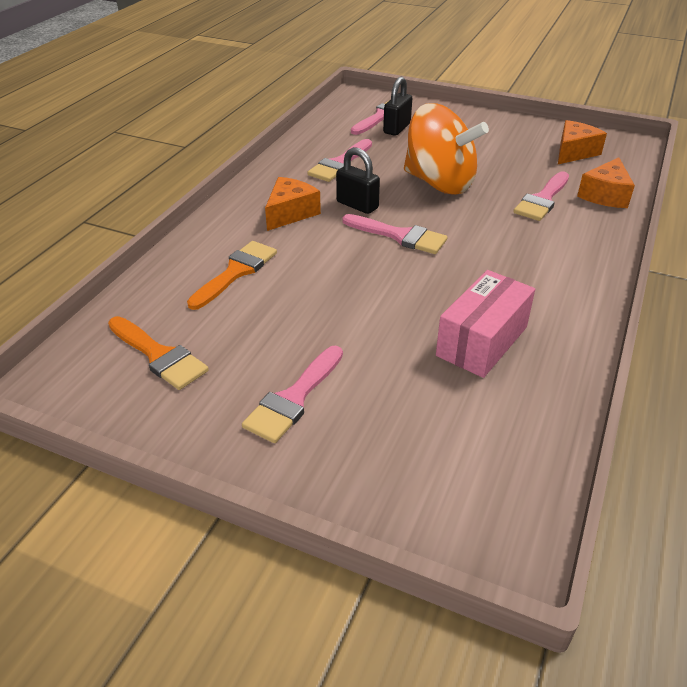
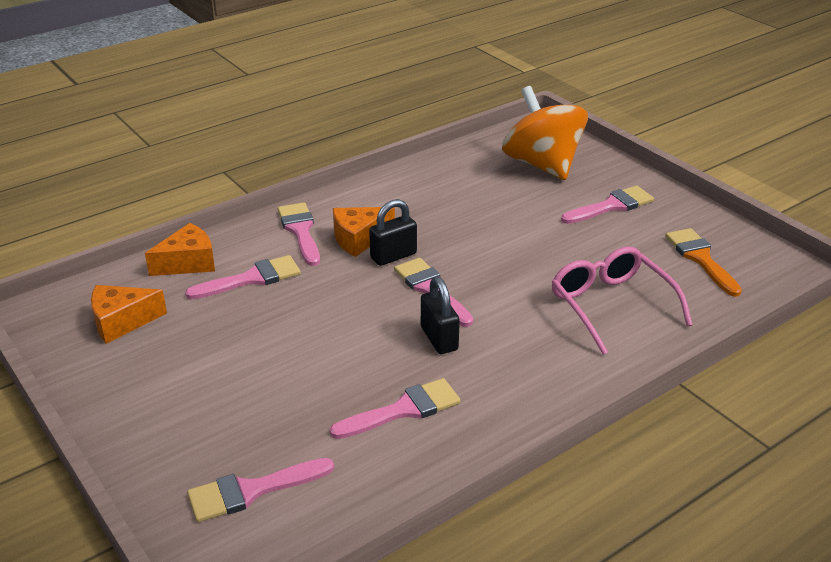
camera: 150 degrees left, 5 degrees down
(236, 272) = (611, 305): orange brush -> pink glasses
(290, 213) = (518, 354): orange cheese -> orange cheese (359, 239)
(397, 128) = (262, 451): black padlock -> black padlock (393, 256)
(439, 183) = (322, 335): orange spinning top -> orange spinning top (542, 165)
(482, 341) = (456, 197): pink box -> none
(570, 247) = (300, 231): none -> pink brush

